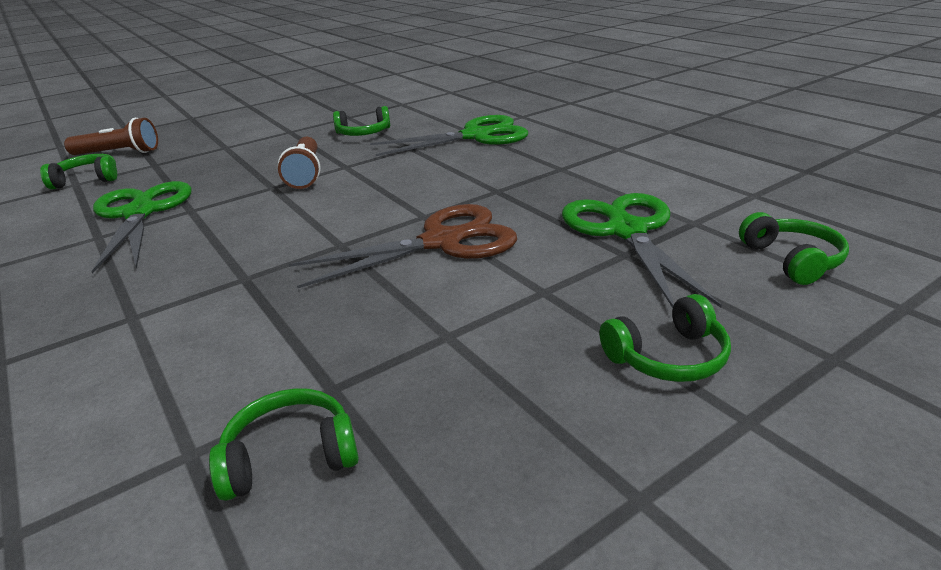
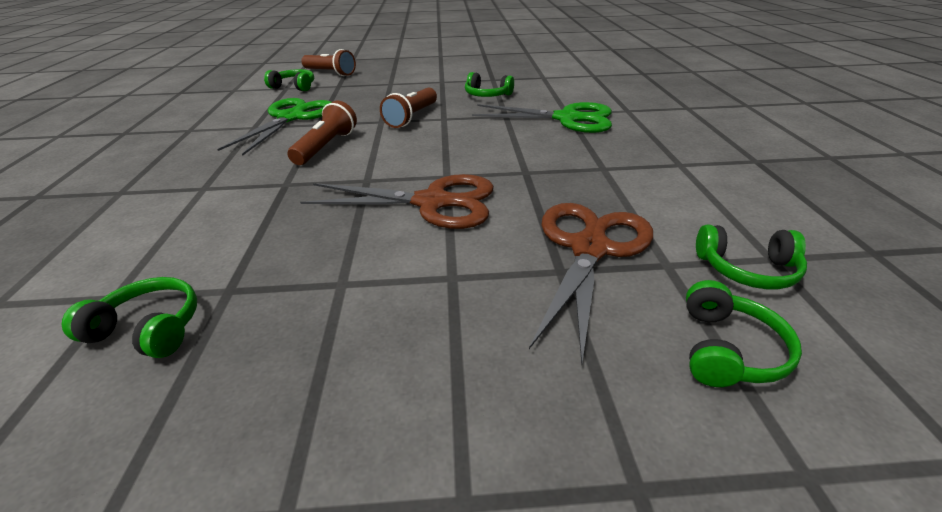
camera: 30 degrees right, 5 degrees up
(240, 229) = (326, 147): none -> brown flashlight
(627, 231) = (589, 249): green scissors -> brown scissors
(667, 357) = (474, 391): green headphones -> green headphones (747, 269)

